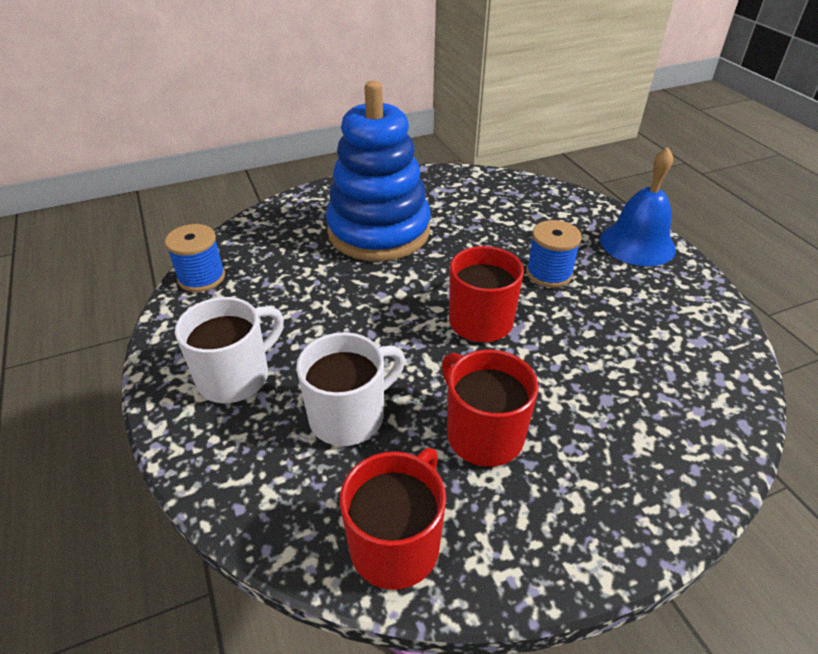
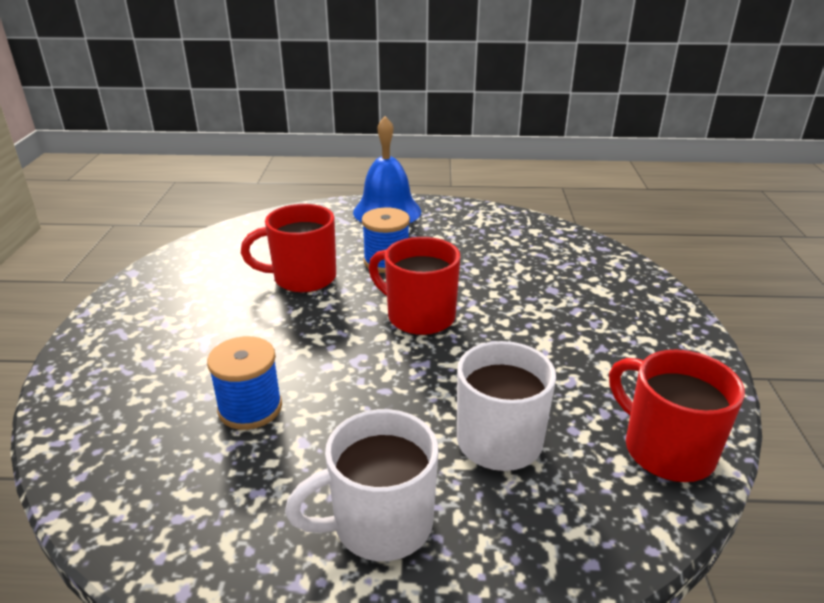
camera: 65 degrees left, 10 degrees down
(201, 277) = (136, 524): blue spool -> blue spool (250, 408)
(236, 377) = (379, 524): white mug -> white mug turned 90 degrees counterclockwise
(379, 231) = (215, 336): blue stacking toy -> none
(482, 434) = (560, 361): red mug -> red mug (302, 278)

